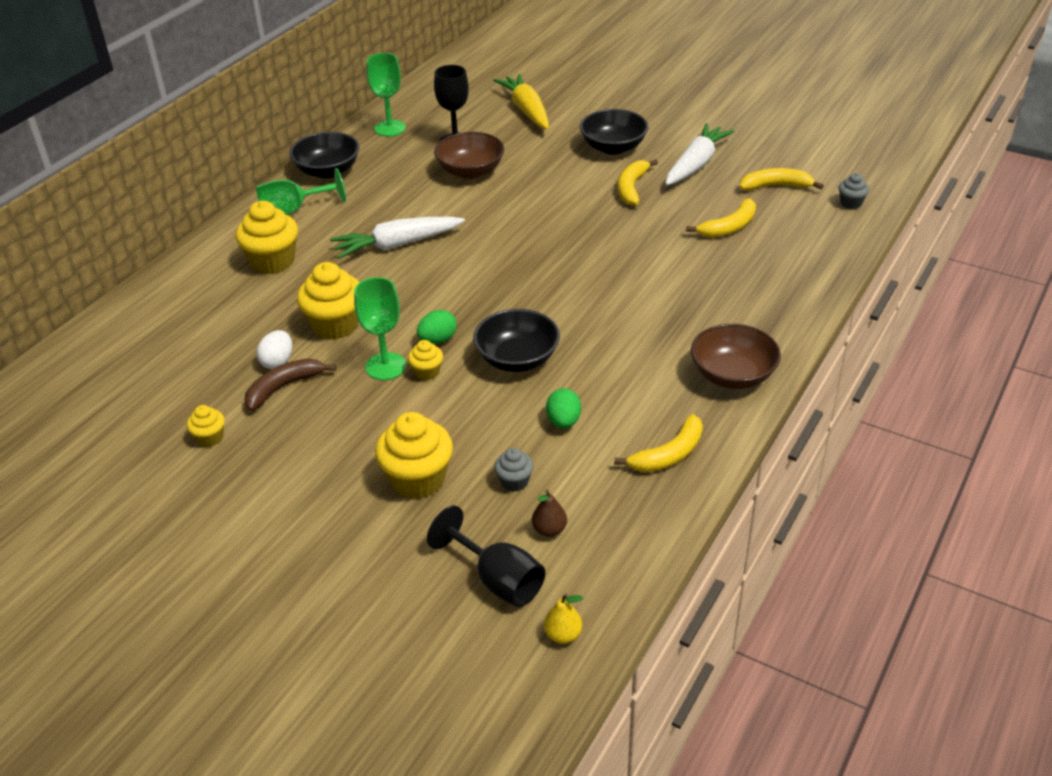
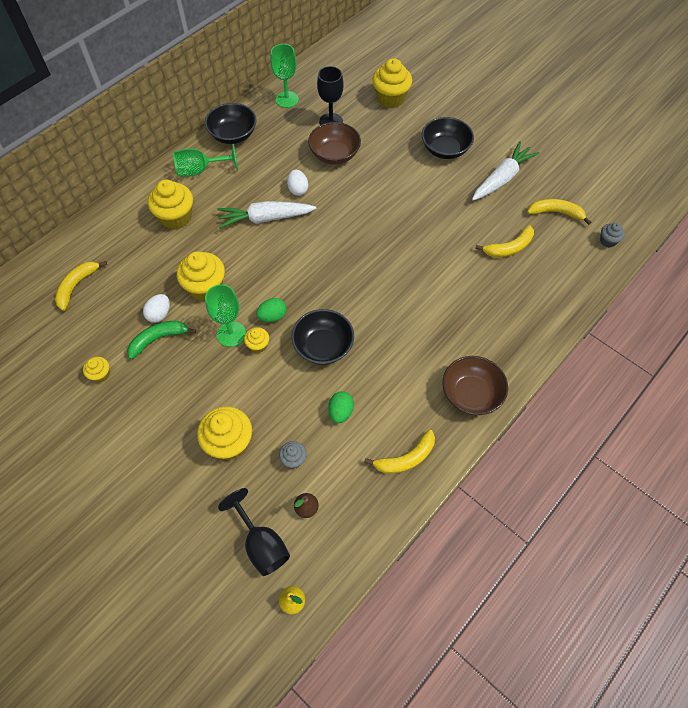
camera: 10 degrees right, 20 degrees up
(283, 387) = (158, 339): brown banana -> green banana
(432, 211) = (298, 189): none -> white egg
(526, 110) = (390, 98): yellow carrot -> yellow cupcake
(631, 188) = (447, 194): yellow banana -> yellow banana (77, 286)

